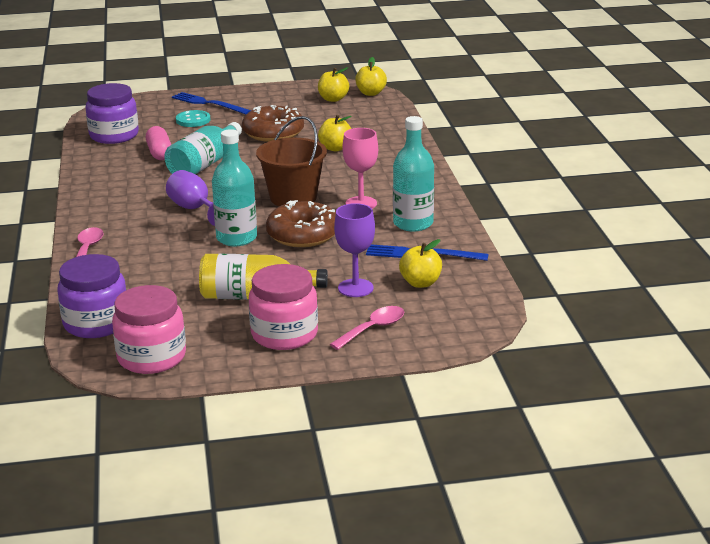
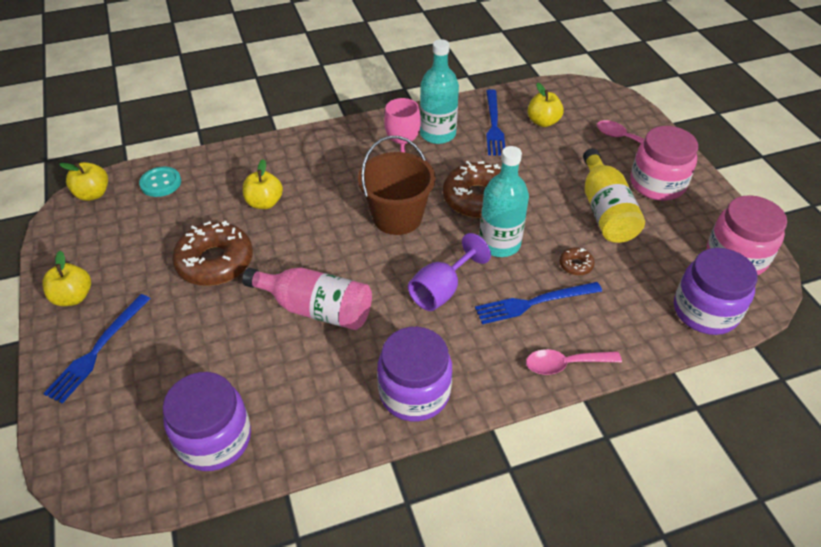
camera: 100 degrees left, 20 degrees up
(104, 193) = (414, 392): none -> purple jar
(158, 245) = (534, 303): none -> blue fork
(159, 153) = (280, 364): pink capsule -> none
(190, 270) = (576, 265): none -> brown donut
(193, 120) = (162, 354): turquoise button -> turquoise button (161, 183)
(204, 164) = (316, 308): turquoise bottle -> pink bottle
(333, 99) = (106, 224): yellow apple -> yellow apple (73, 297)
(355, 288) = (565, 154): purple goblet -> none

